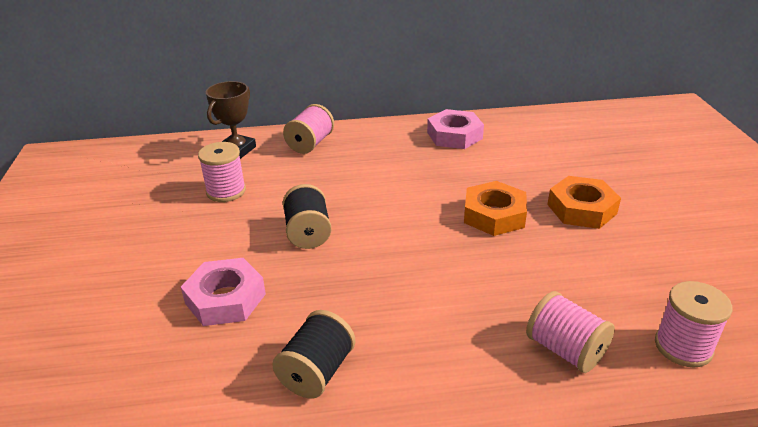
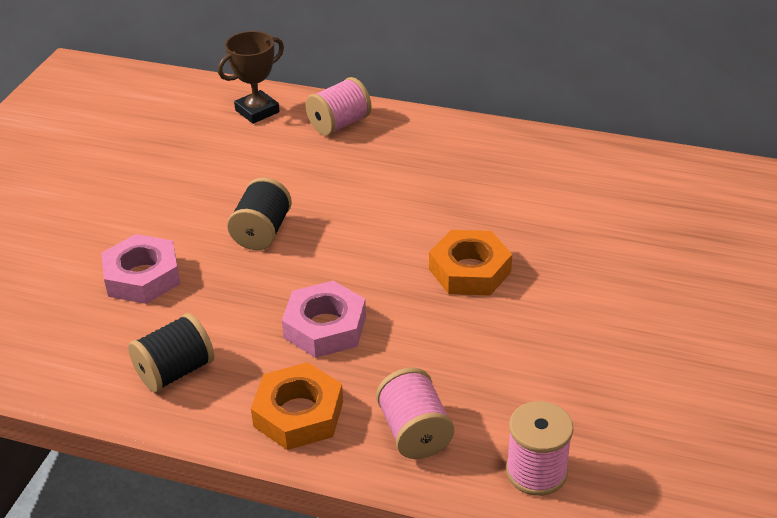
camera: 25 degrees right, 5 degrees up
(226, 191) = (214, 160): pink spool -> none
(454, 135) = (512, 157): pink nut -> pink nut (325, 327)
(581, 209) = (576, 293): orange nut -> orange nut (298, 414)

